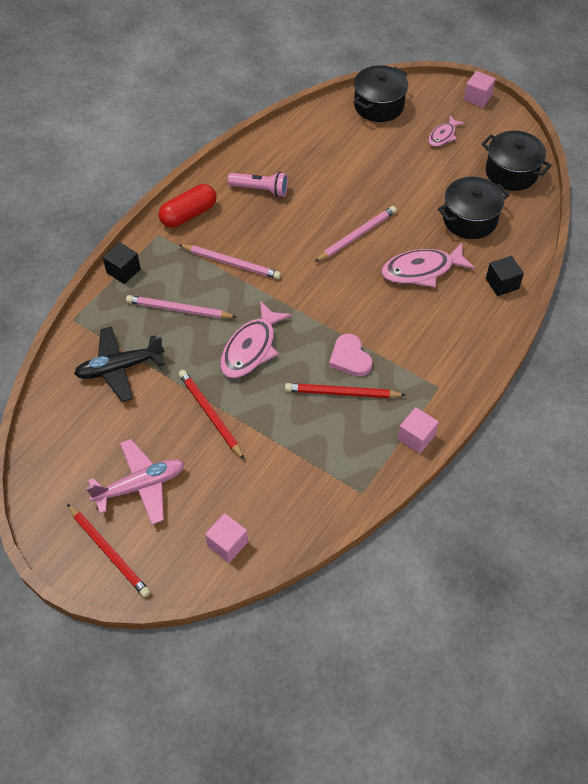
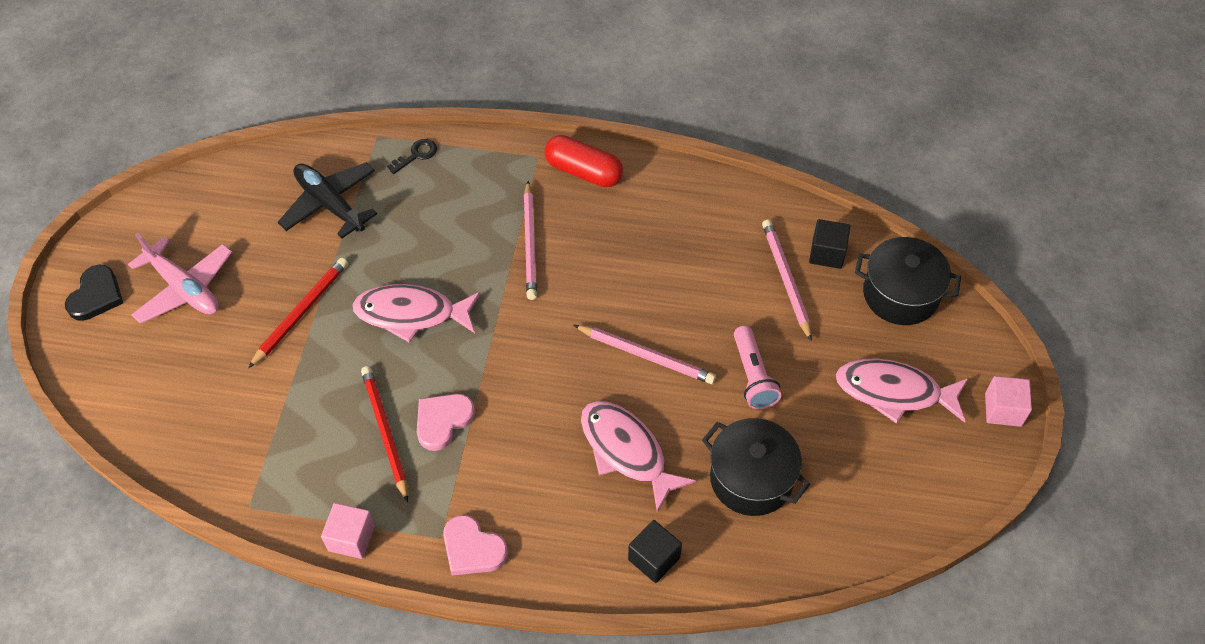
camera: 65 degrees right, 0 degrees up
(108, 301) = (416, 155): none -> black key
(109, 551) = (96, 296): red pencil -> black heart
(123, 271) = (466, 149): black cube -> black cube (827, 253)
(179, 310) = (435, 223): pink pencil -> pink pencil (785, 280)
(227, 544) = (137, 397): pink cube -> none
(260, 190) = (665, 225): pink flashlight -> pink flashlight (752, 376)
(443, 136) = (894, 392): pink fish -> pink fish, size x1.74
(454, 372) = (472, 549): none -> pink heart
(511, 172) = (876, 504): black pot -> none

